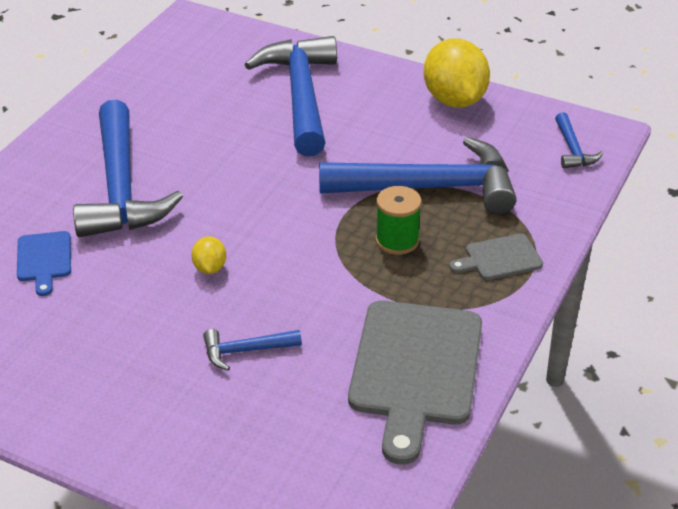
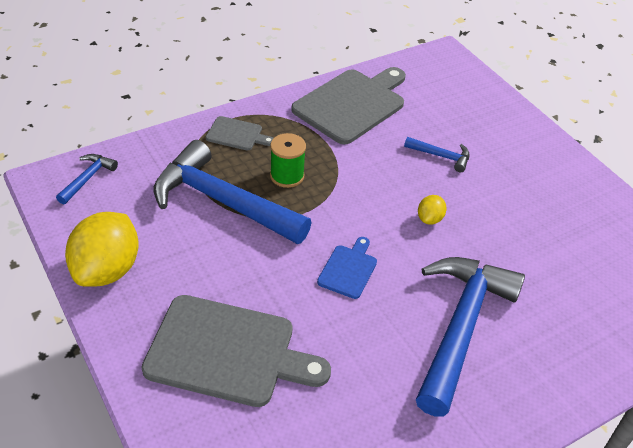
camera: 150 degrees left, 5 degrees up
(44, 259) = (551, 286): blue cutting board -> blue cutting board (348, 269)
(301, 96) = (228, 352): blue hammer -> grey cutting board

